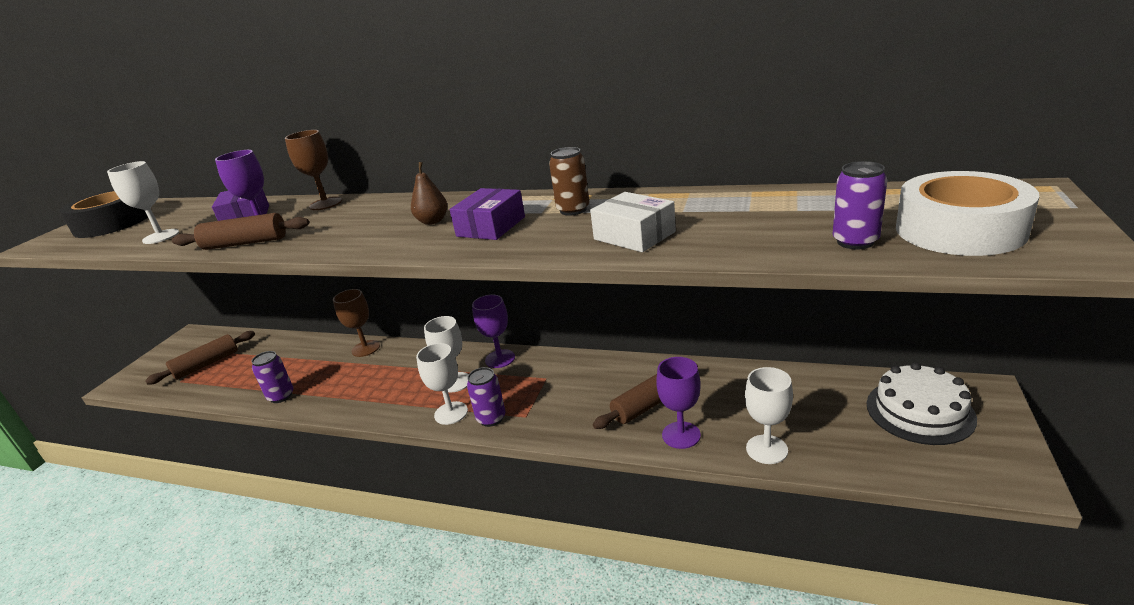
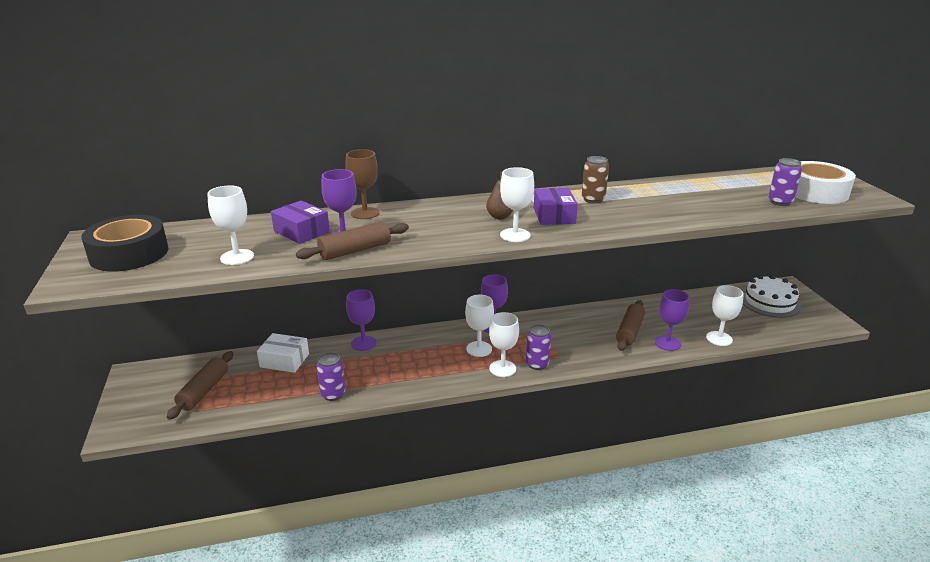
camera: 35 degrees left, 0 degrees up
(365, 348) = (363, 343): brown goblet -> purple goblet
(407, 246) = (515, 235): none -> white goblet
(634, 235) = (661, 211): white box -> white box (284, 360)

